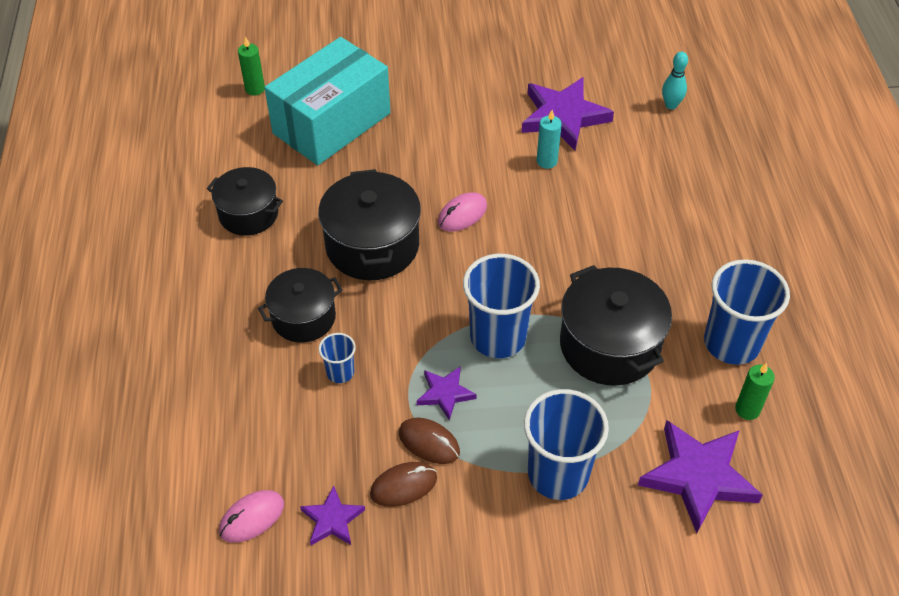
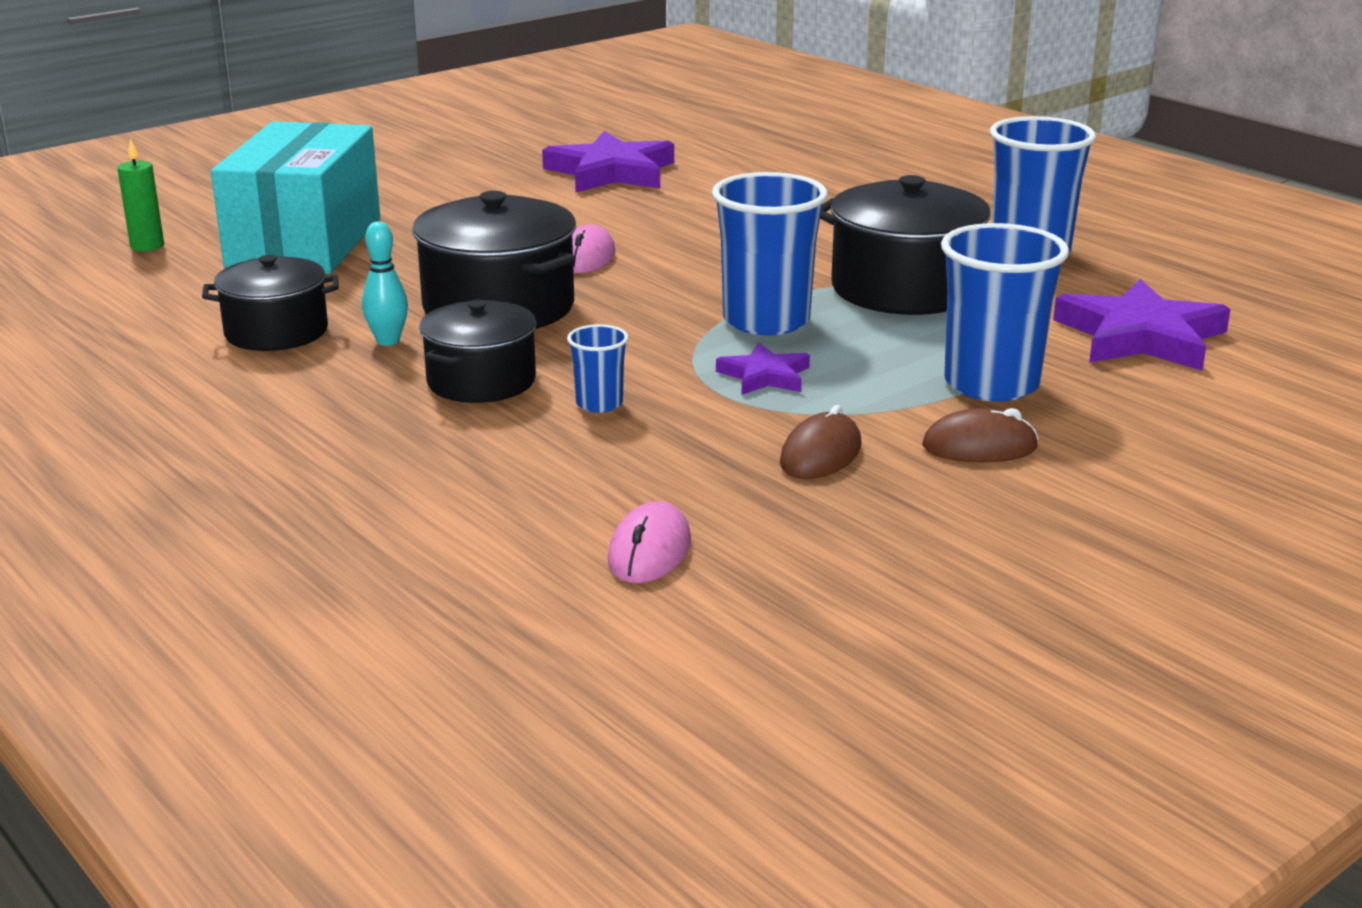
camera: 35 degrees left, 25 degrees down
(332, 520) = (767, 511): purple star -> none
(429, 443) = (801, 414): brown mouse -> brown mouse (979, 447)
(546, 161) = (637, 202): turquoise candle -> none
(671, 105) = (724, 139): turquoise bowling pin -> turquoise bowling pin (388, 341)
(747, 409) = (1115, 283): green candle -> none

